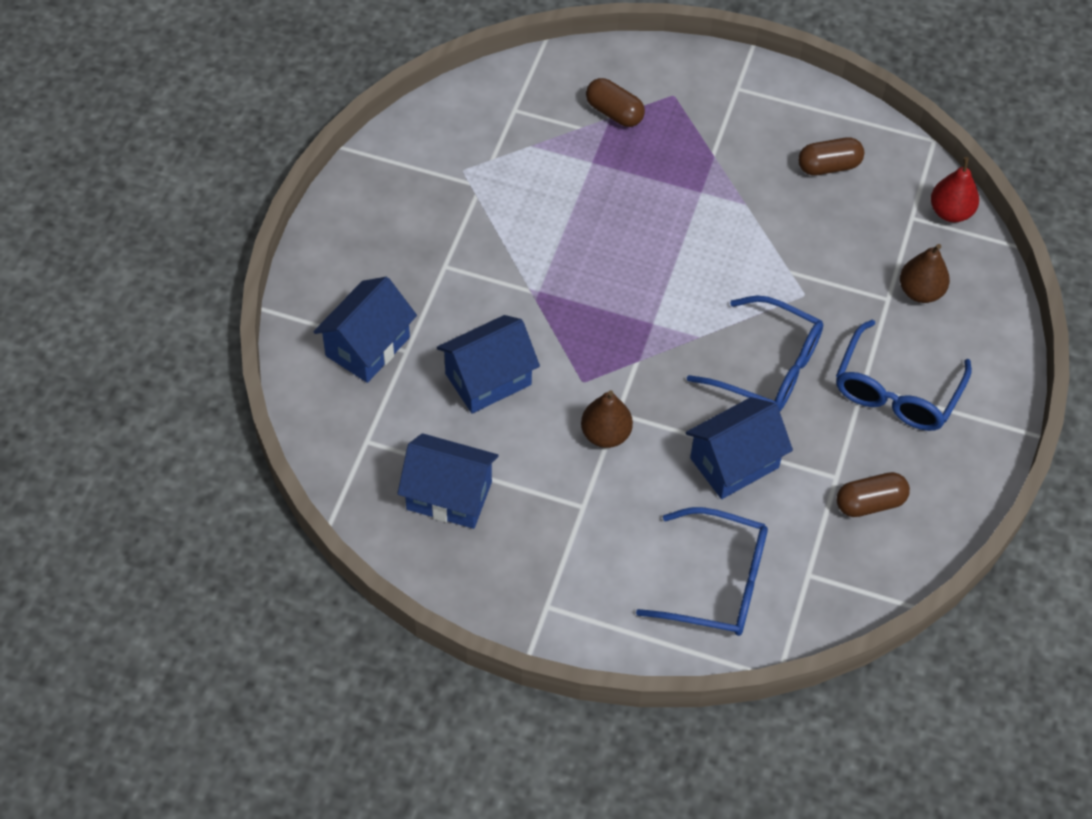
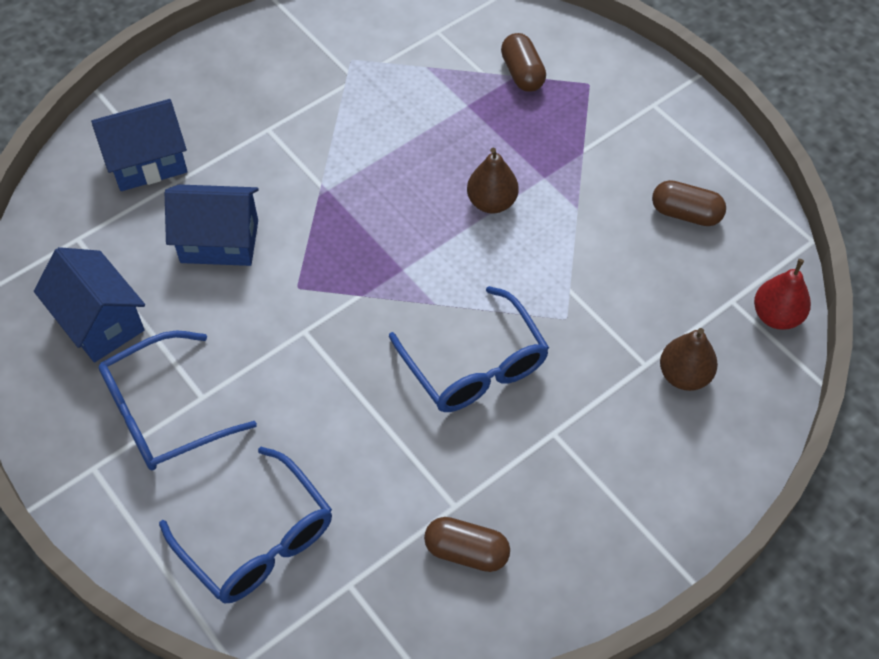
camera: 35 degrees right, 0 degrees up
(605, 434) = (276, 344): brown pear -> brown pear (491, 202)
(734, 463) = (369, 436): blue house -> none
(896, 391) = (582, 457): blue glasses -> blue glasses (164, 413)

